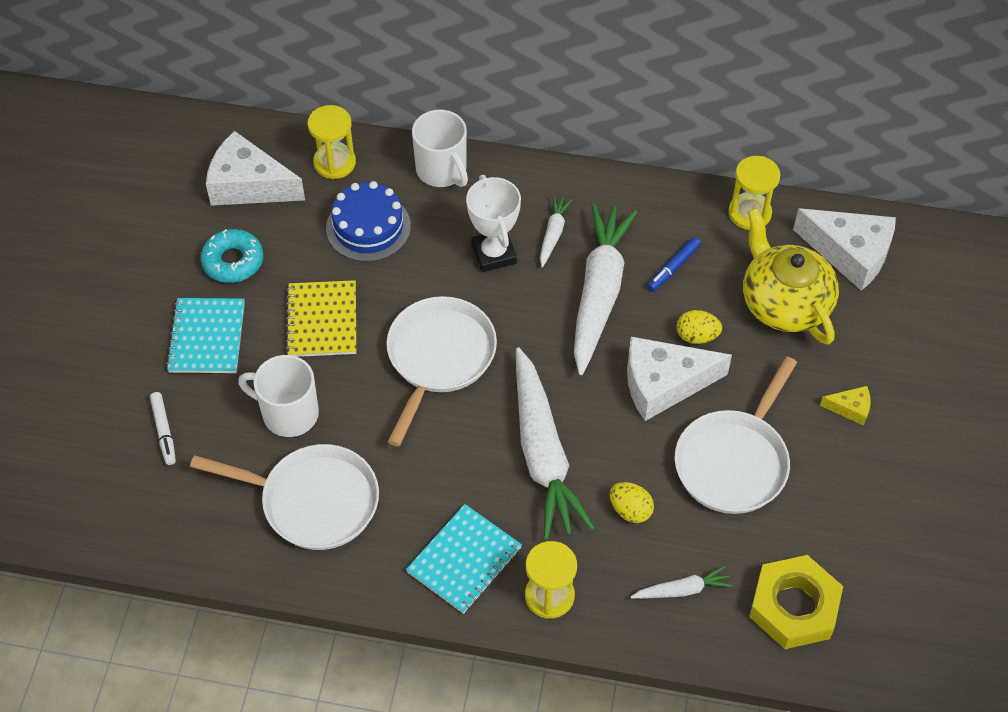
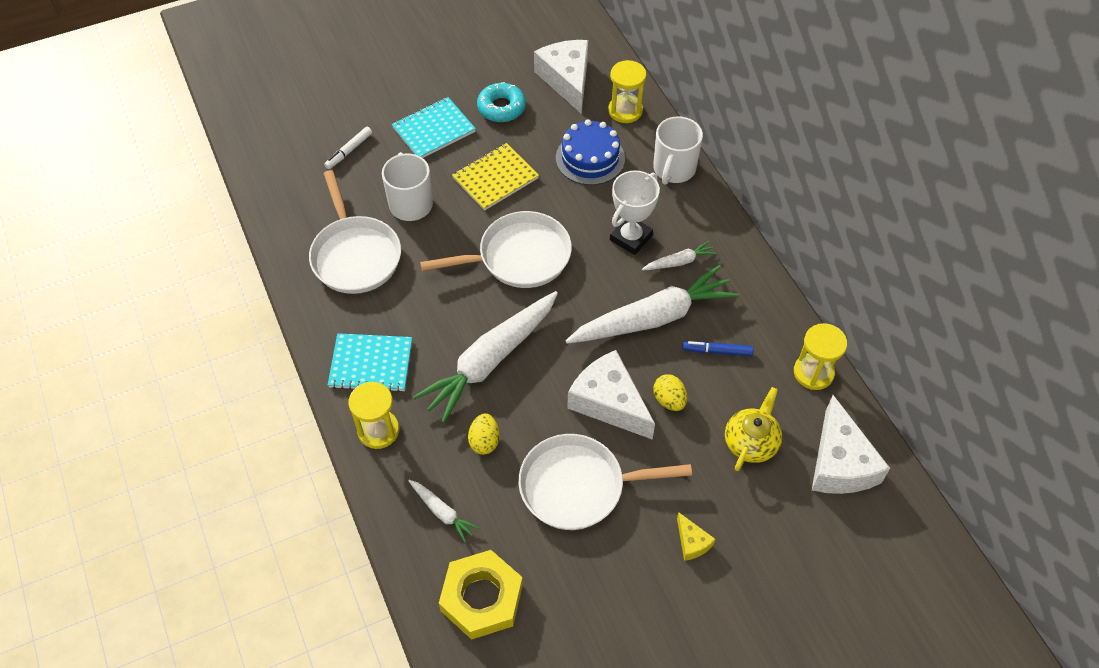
camera: 55 degrees right, 0 degrees up
(784, 302) = (751, 442): yellow teapot -> yellow teapot, size x0.64

